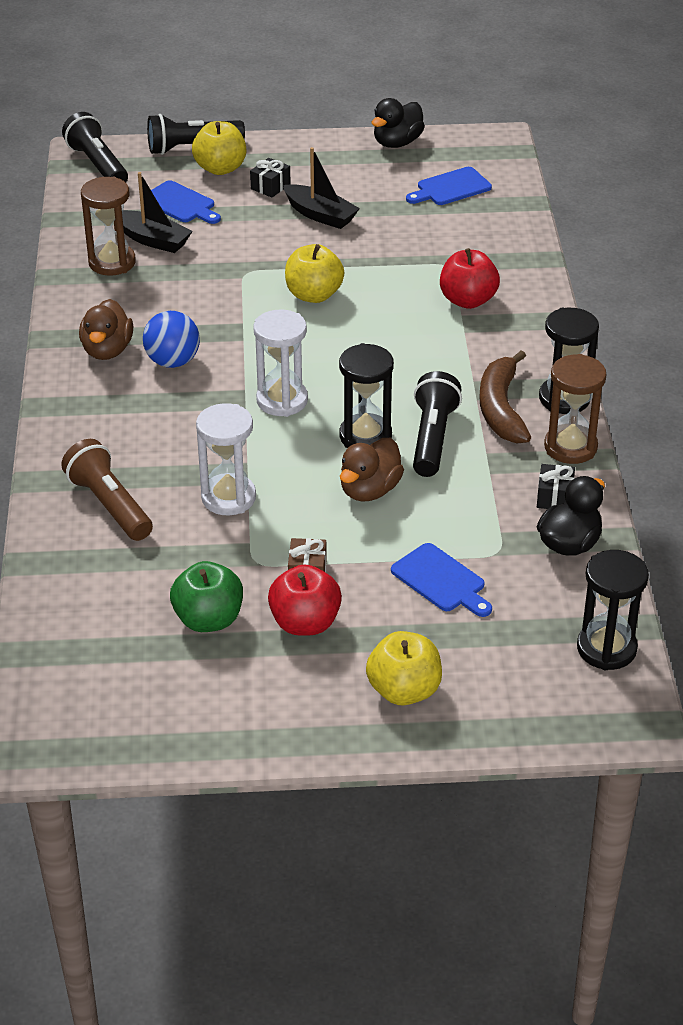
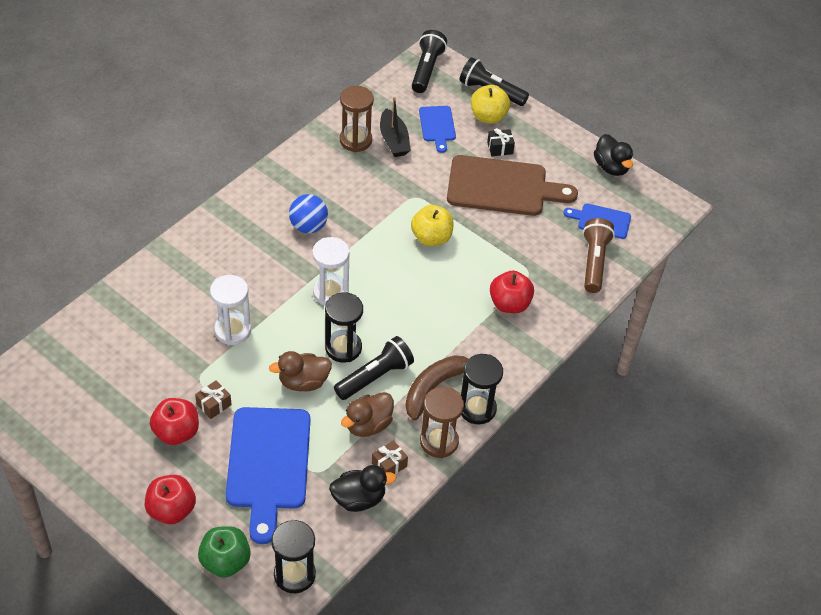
camera: 40 degrees right, 10 degrees up
(107, 350) = (286, 195): brown duck -> brown duck (368, 425)
(110, 505) = (175, 290): brown flashlight -> brown flashlight (594, 262)
(208, 619) = (138, 392): green apple -> green apple (225, 561)
(320, 215) = (502, 187): black boat -> brown cutting board
(397, 143) = (611, 167): black duck -> black duck turned 105 degrees counterclockwise
(404, 690) = (171, 510): yellow apple -> red apple
(441, 580) = (268, 464): blue cutting board -> blue cutting board, size x1.97
(554, 497) = (389, 465): black gift -> brown gift

